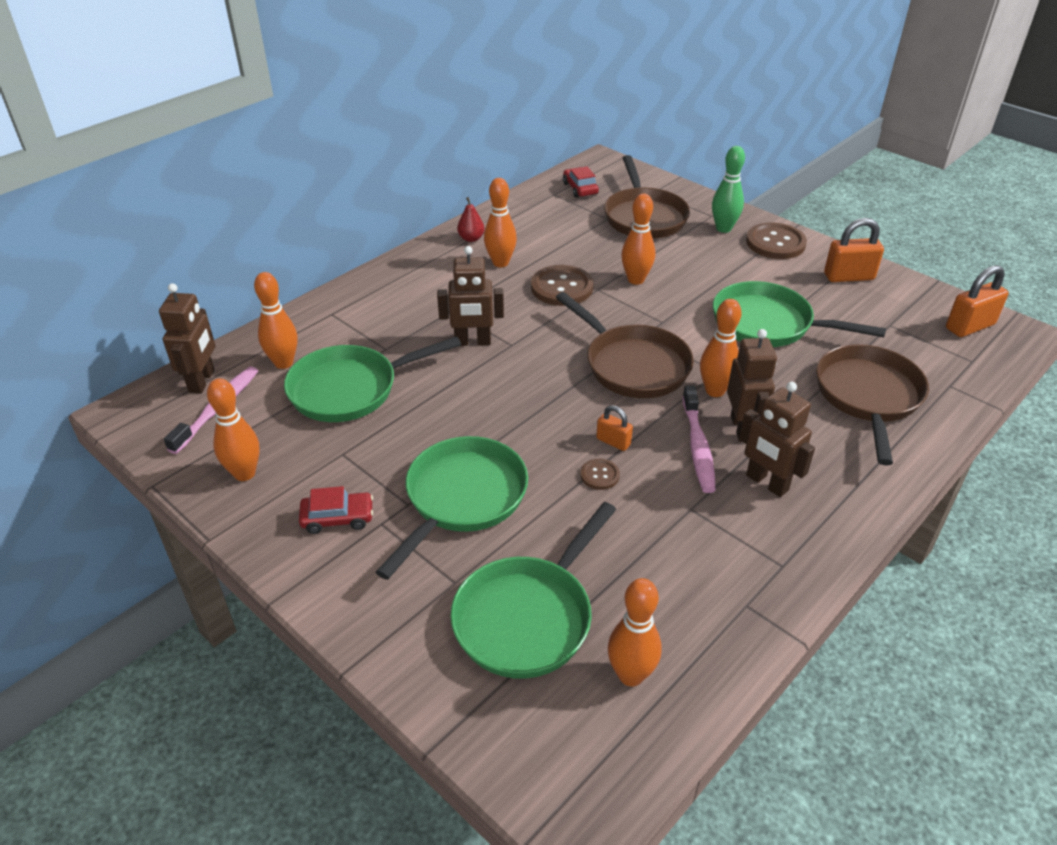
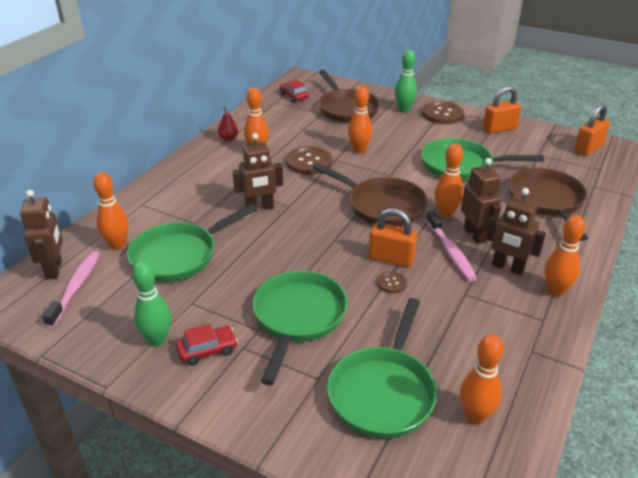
camera: 15 degrees left, 5 degrees down
(244, 473) = (117, 331): orange bowling pin -> orange bowling pin (555, 291)
(285, 493) = (157, 340): none -> green bowling pin
(613, 442) = (391, 259): orange padlock -> orange padlock, size x1.75

